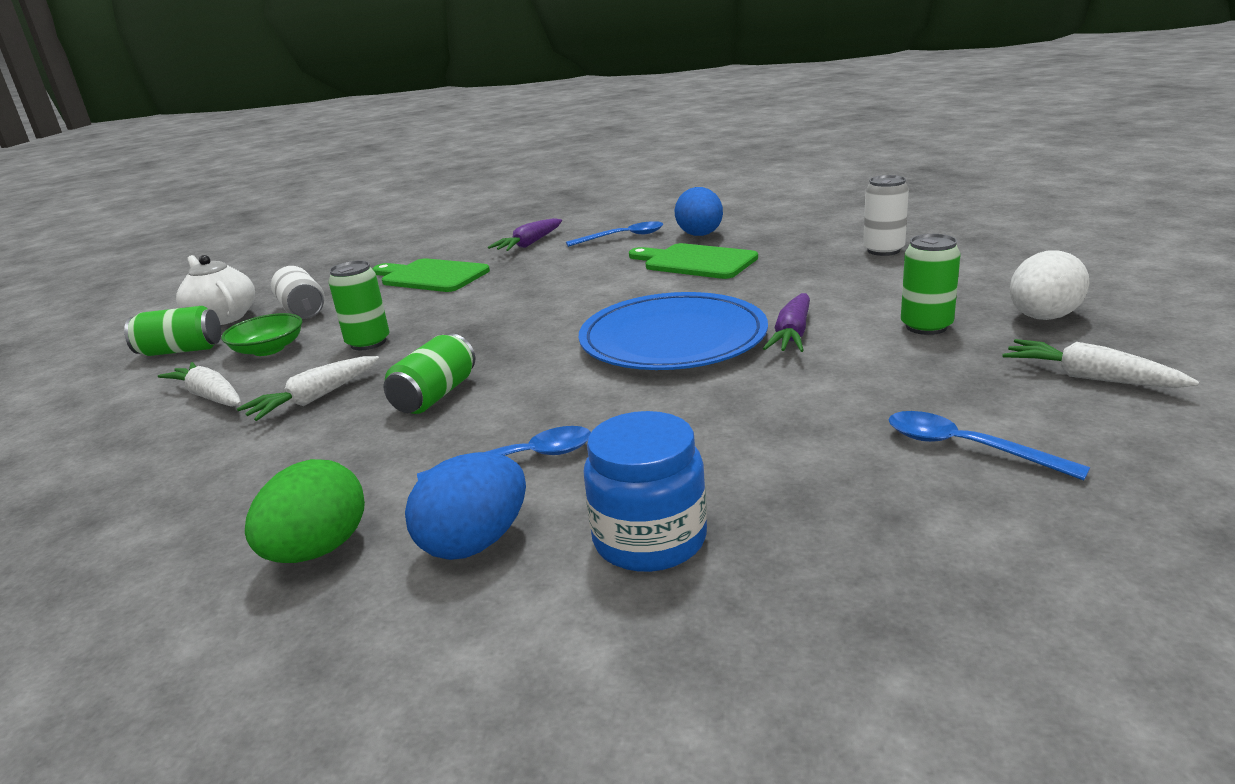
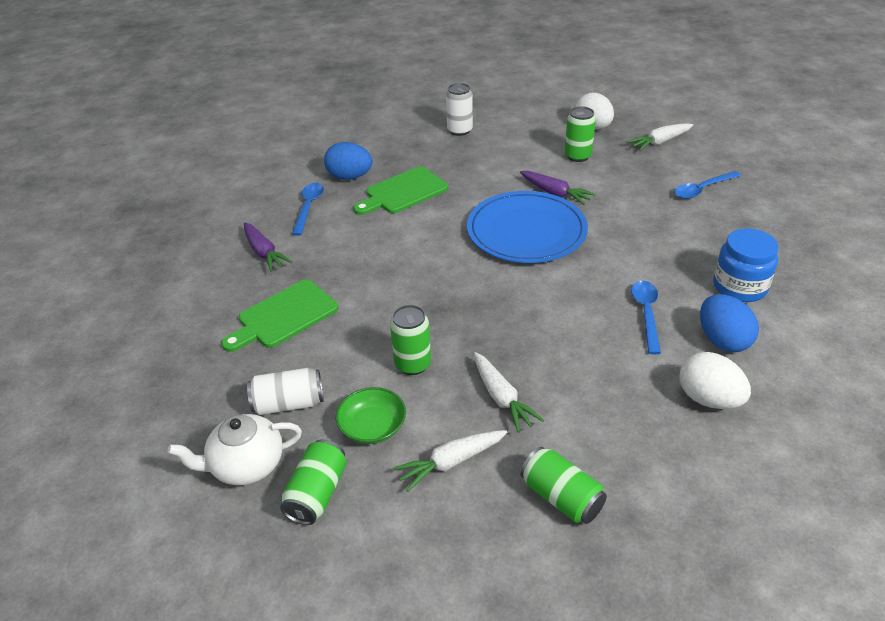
camera: 70 degrees left, 15 degrees up
(318, 550) = (708, 399): green egg -> white egg
(435, 396) = (539, 337): green can -> green can (561, 497)

